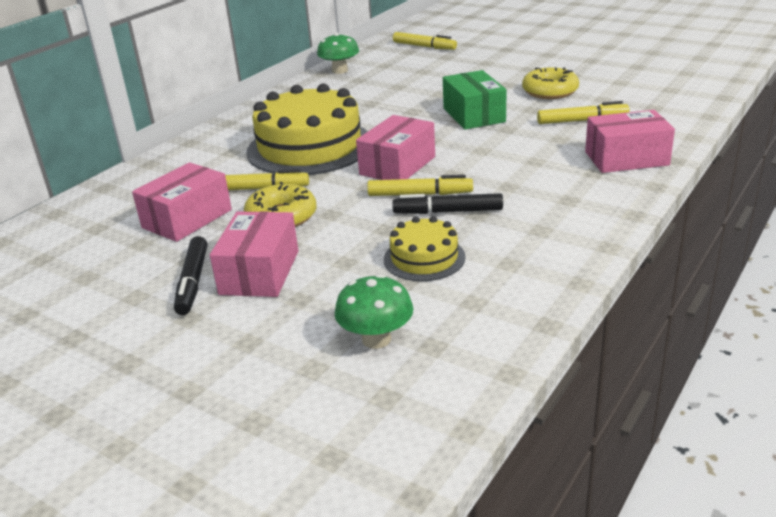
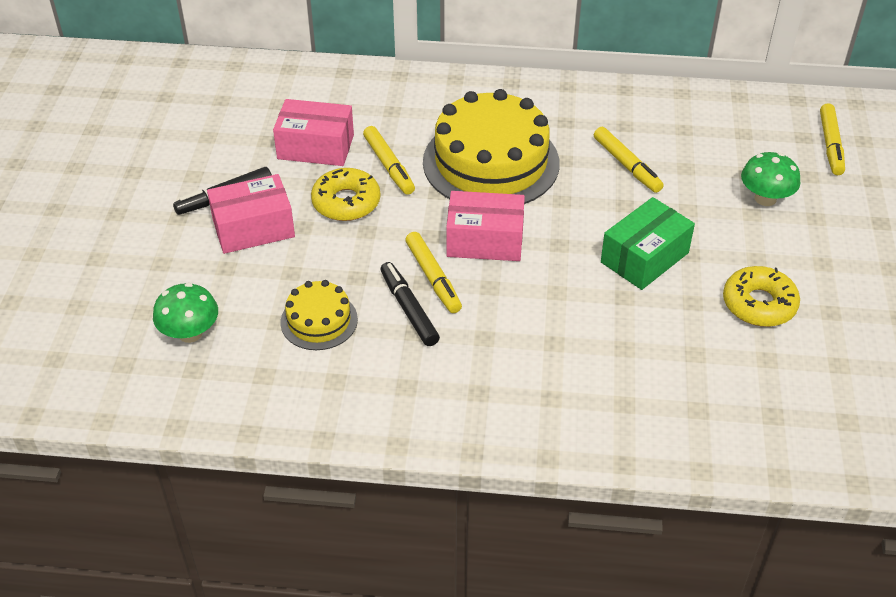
camera: 60 degrees right, 15 degrees up
(340, 71) = (699, 104): green mushroom -> green mushroom (765, 198)
(582, 121) = (686, 356): yellow marker -> yellow marker (626, 165)
(626, 158) = (603, 419): pink box -> none

